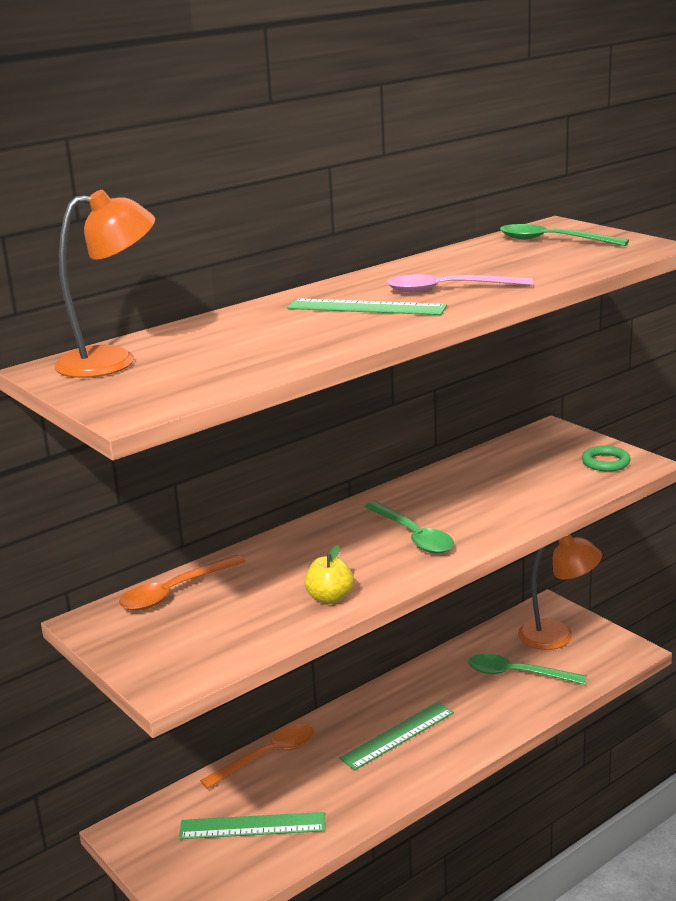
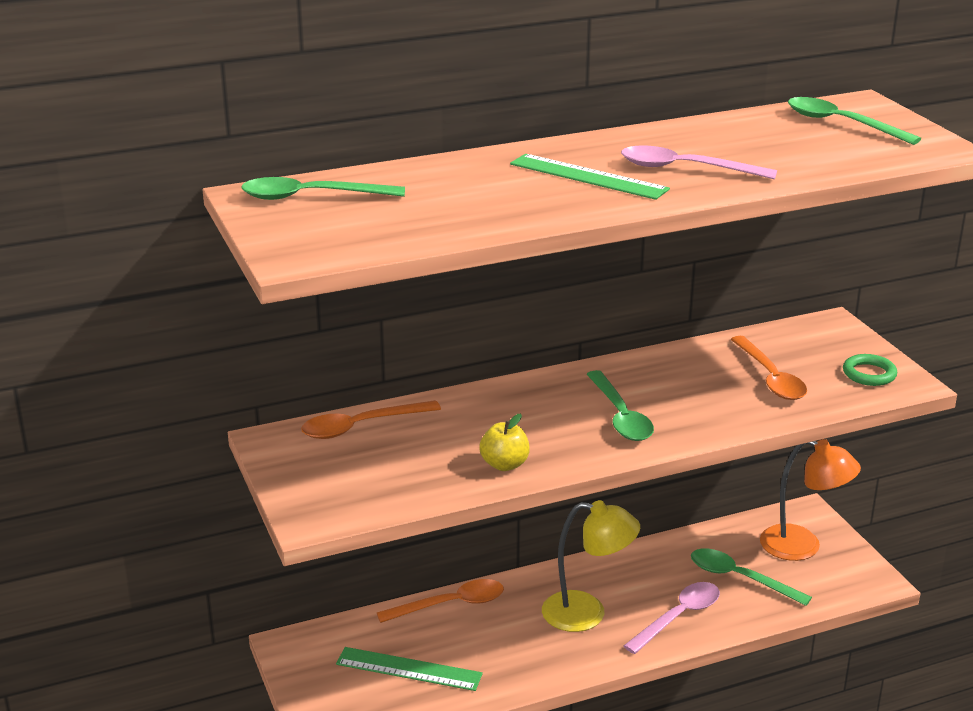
camera: 15 degrees right, 5 degrees up
(113, 361) = (311, 197): orange lamp -> green spoon
(397, 735) = (587, 613): green ruler -> yellow lamp
(480, 719) = (678, 617): none -> pink spoon
(525, 480) = (770, 378): none -> orange spoon

